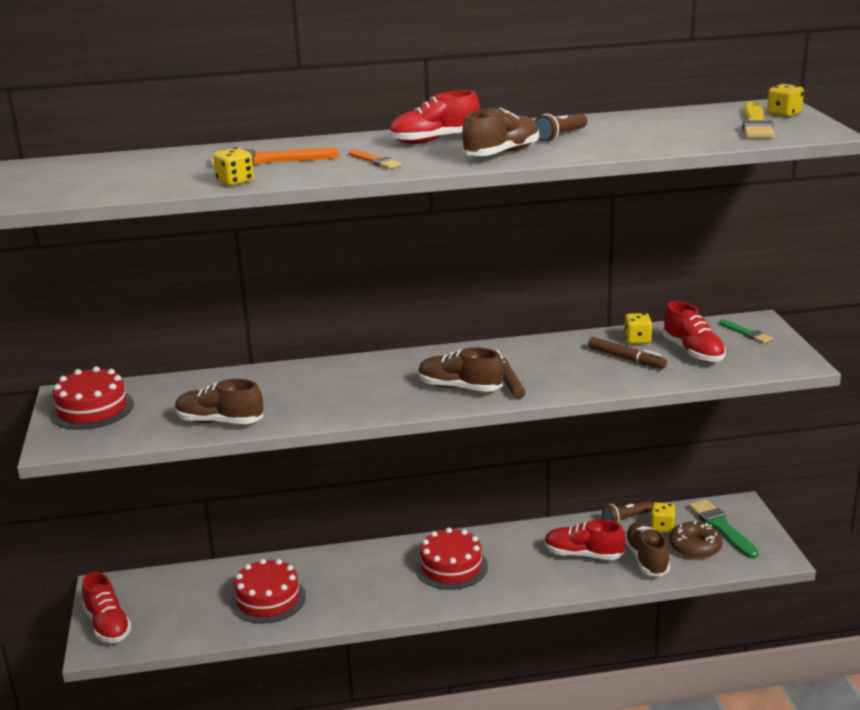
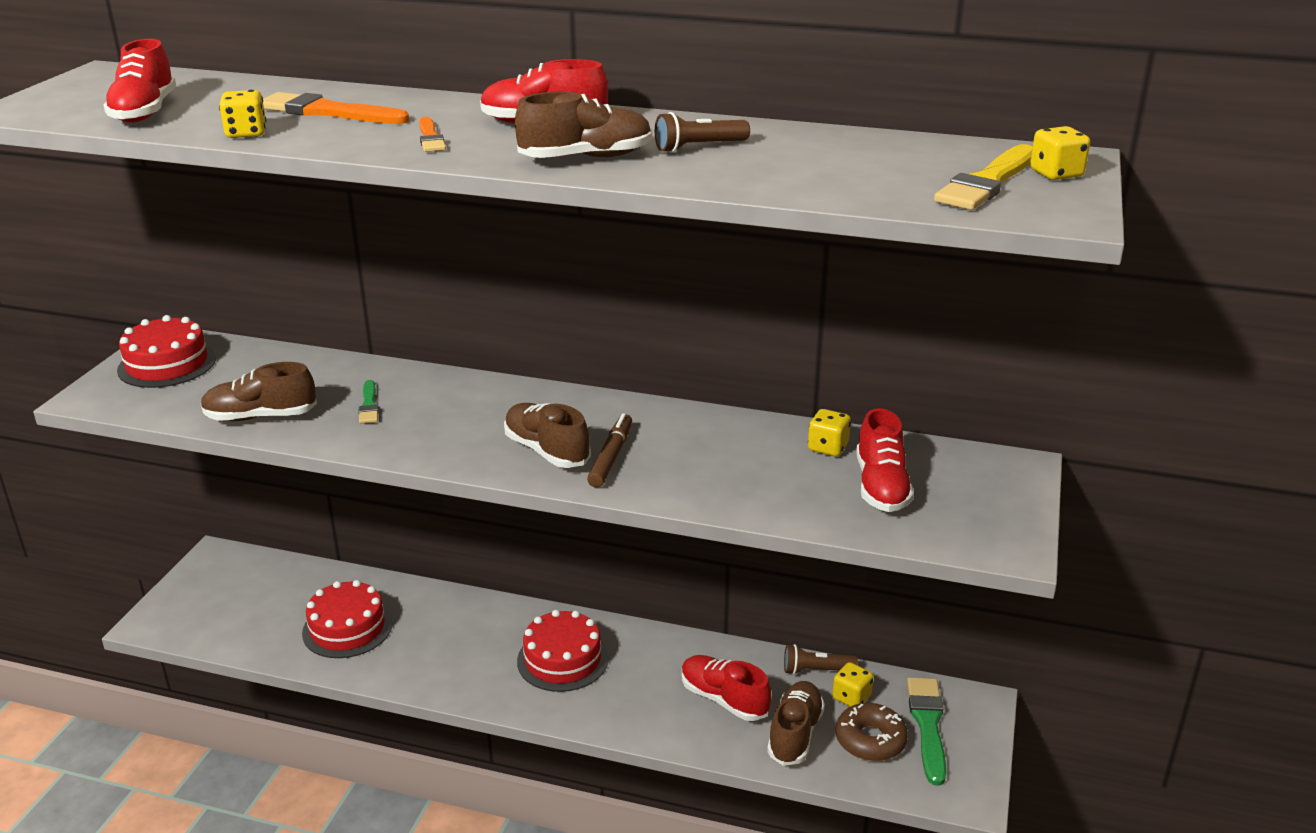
camera: 25 degrees right, 5 degrees up
(108, 625) = (182, 601): red shoe -> red shoe (144, 112)
(219, 421) = (260, 416): brown shoe -> brown shoe turned 45 degrees counterclockwise
(626, 359) = (785, 470): brown marker -> none
(747, 333) = (984, 480): green brush -> green brush (369, 405)

